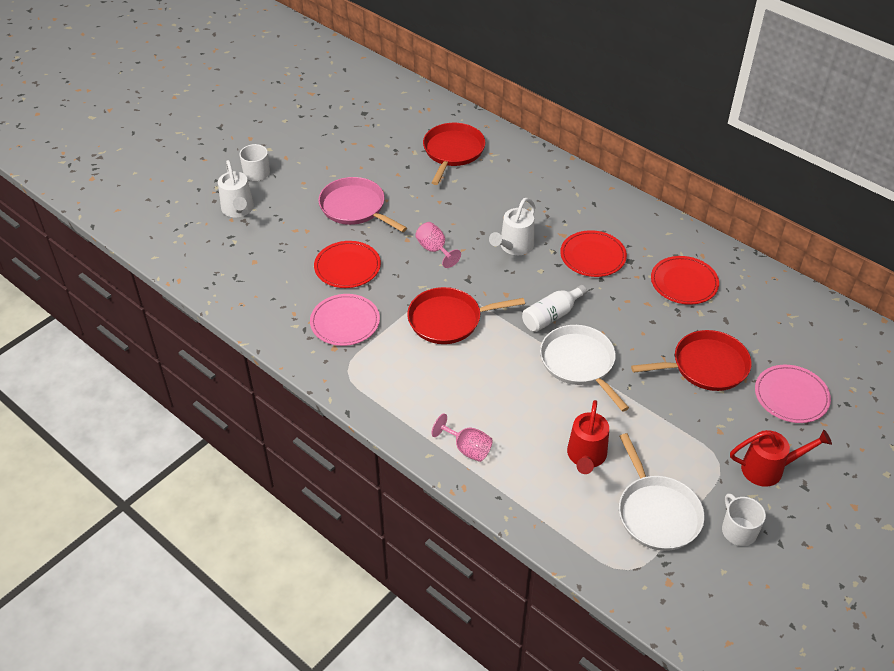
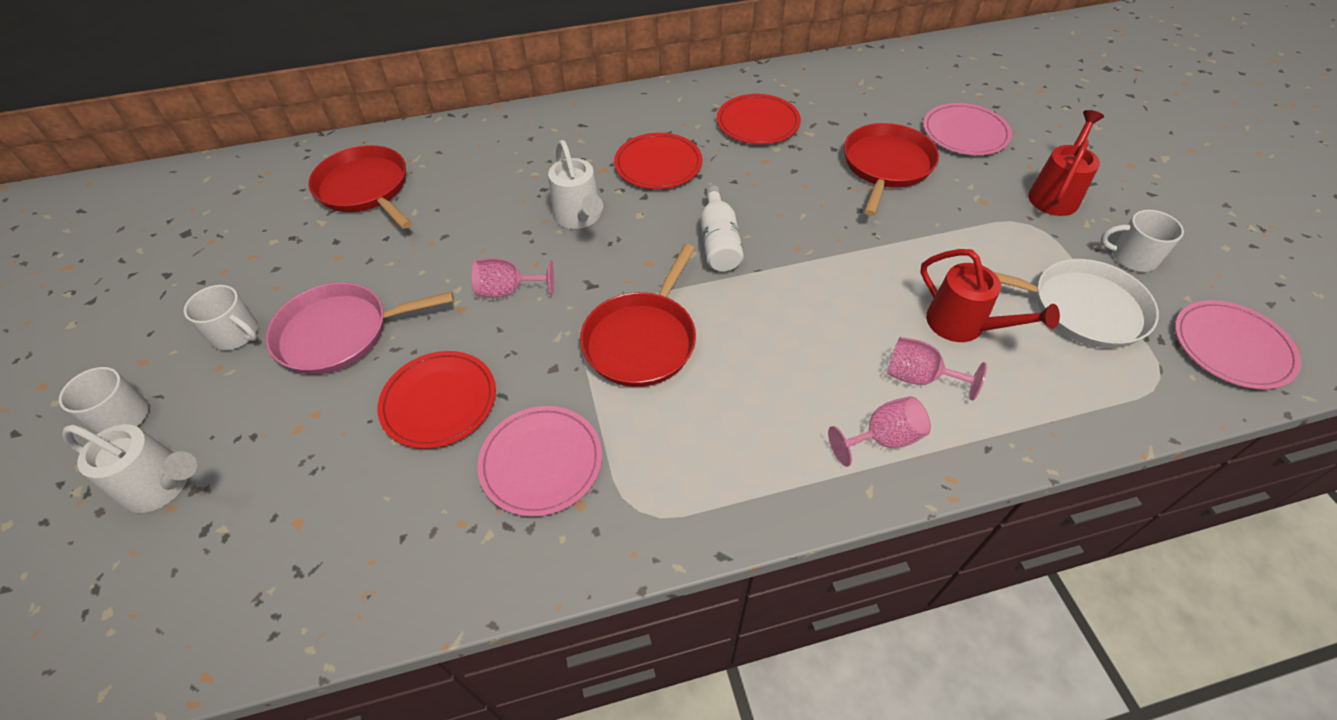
camera: 55 degrees left, 5 degrees up
(324, 174) = (236, 334): none -> white mug
(525, 449) = (919, 377): none -> pink goblet
(579, 363) = (811, 256): white pan -> none
(693, 604) = (1231, 347): none -> pink plate

